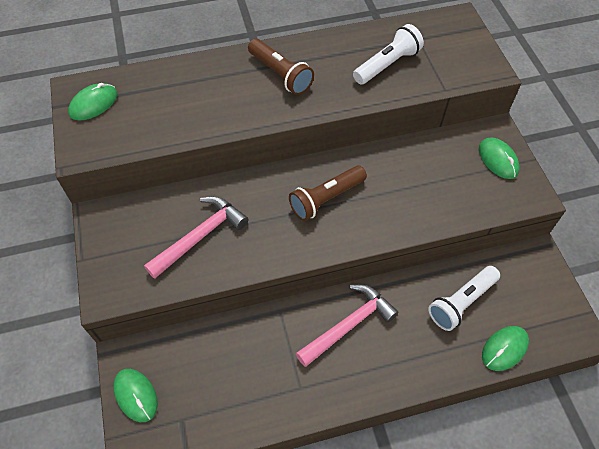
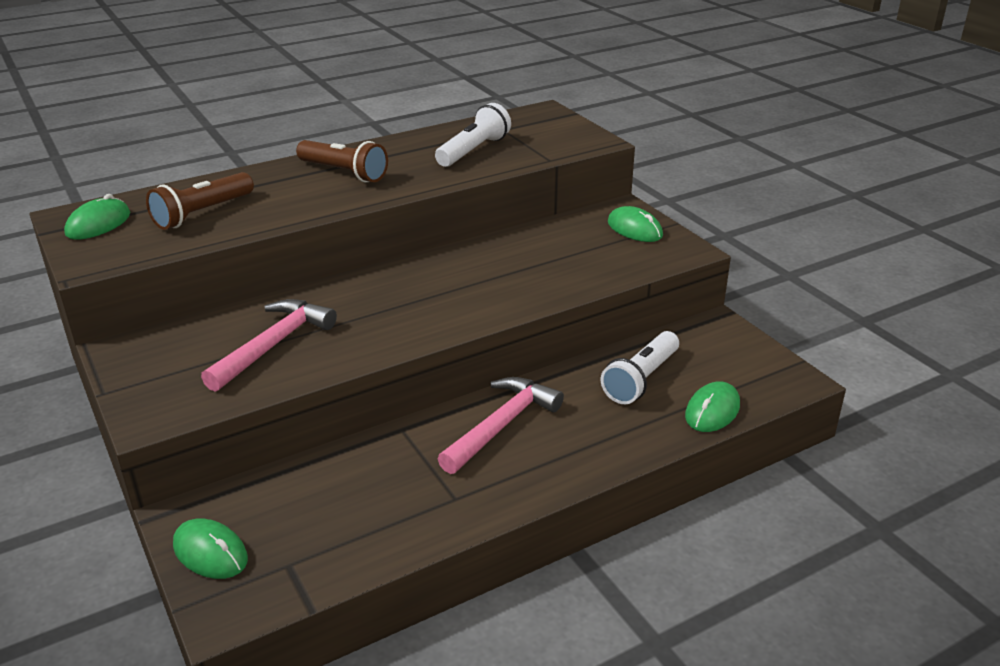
camera: 15 degrees left, 25 degrees down
(326, 199) = (434, 289): brown flashlight -> brown flashlight (202, 213)

